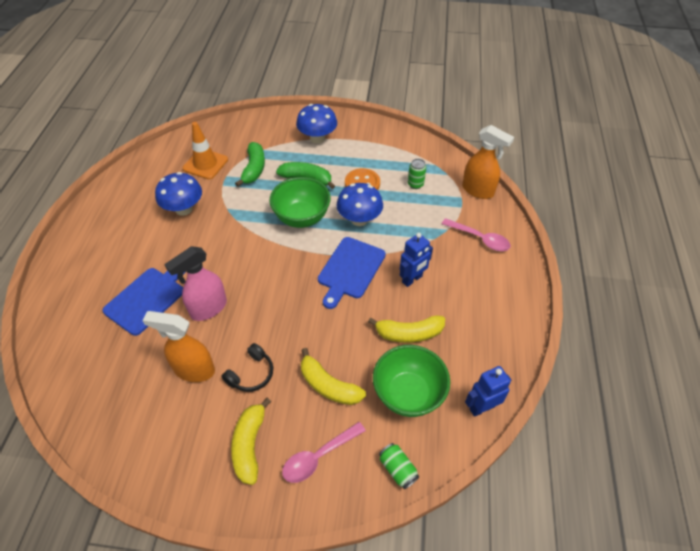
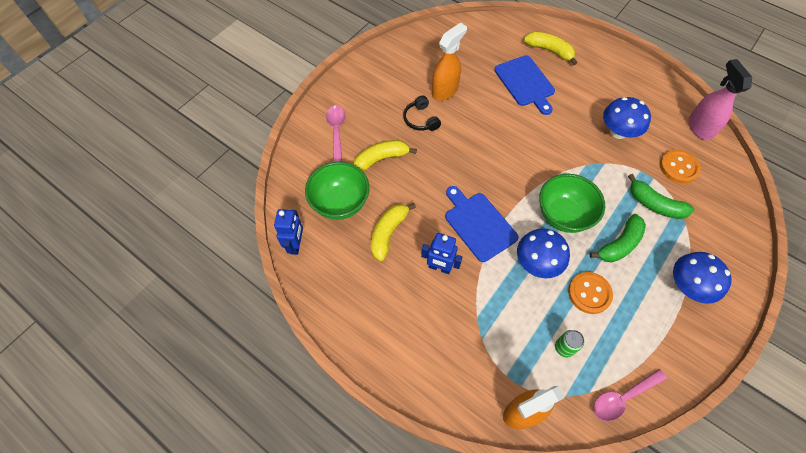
camera: 120 degrees right, 10 degrees up
(205, 164) = (678, 167): orange traffic cone -> orange button
(208, 308) = (494, 114): pink spray bottle -> pink spray bottle (699, 127)
(250, 445) = (370, 101): yellow banana -> yellow banana (549, 51)
(397, 469) = (296, 169): green can -> none
(412, 279) = (439, 267): blue robot -> blue robot turned 60 degrees counterclockwise
(480, 239) = (452, 362): pink spoon -> pink spoon (623, 397)

